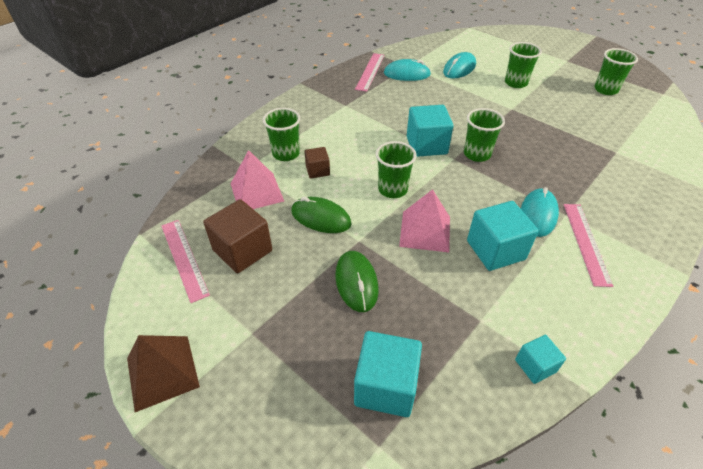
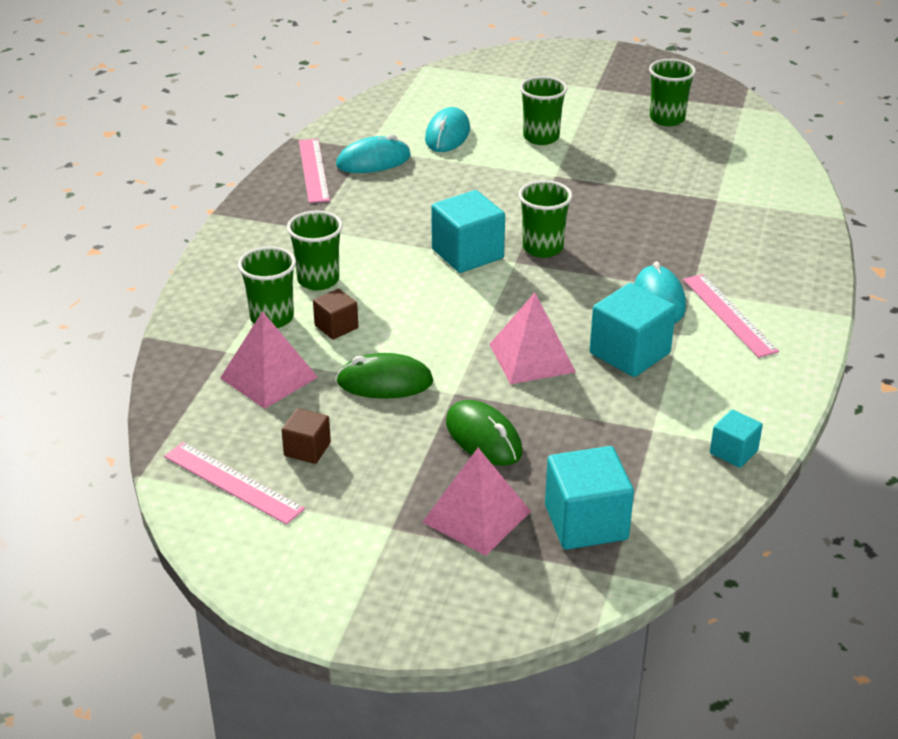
camera: 25 degrees left, 10 degrees down
(162, 372) = (312, 599): brown pyramid -> none
(242, 250) = (307, 449): brown cube -> brown cube, size x0.56
(312, 347) = (476, 516): none -> pink pyramid
(392, 189) = (458, 322): green cup -> green cup (318, 280)

